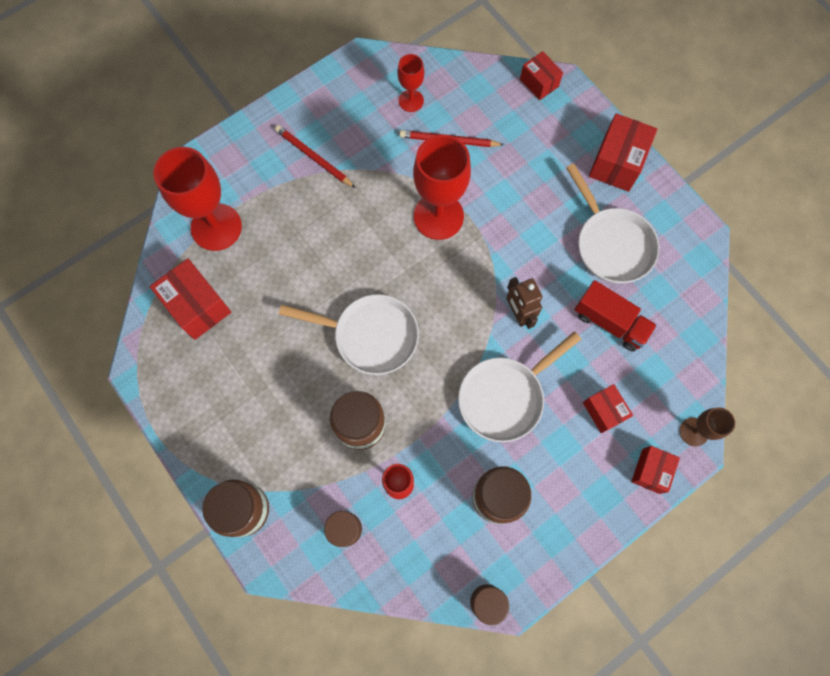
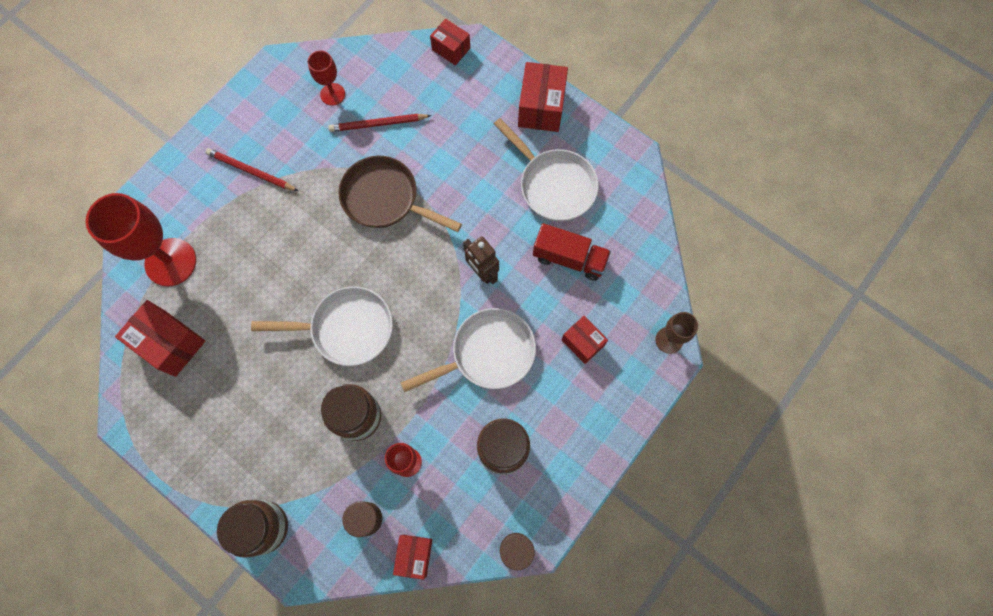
camera: 15 degrees left, 0 degrees up
(438, 216) = (385, 198): red goblet -> brown pan
(505, 397) = (488, 353): white pan -> white pan turned 150 degrees counterclockwise
(650, 471) = (638, 387): red box -> red box (414, 555)

